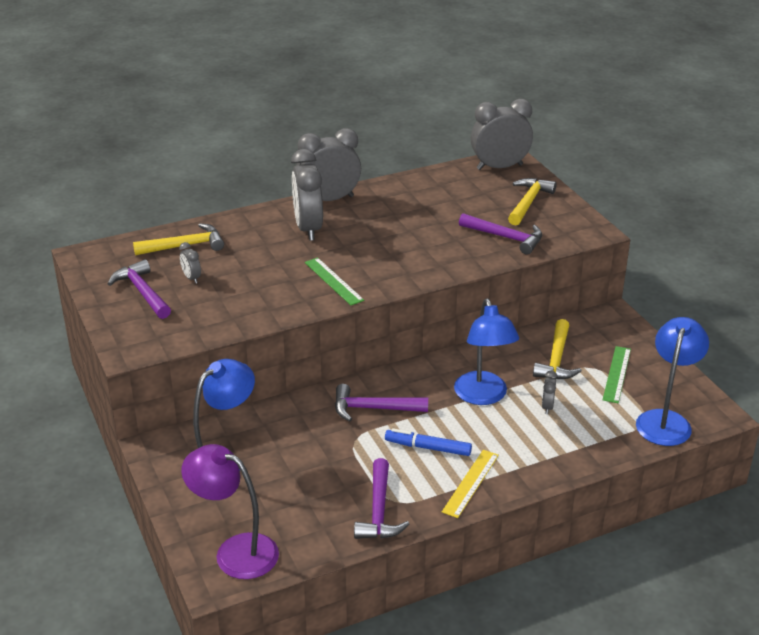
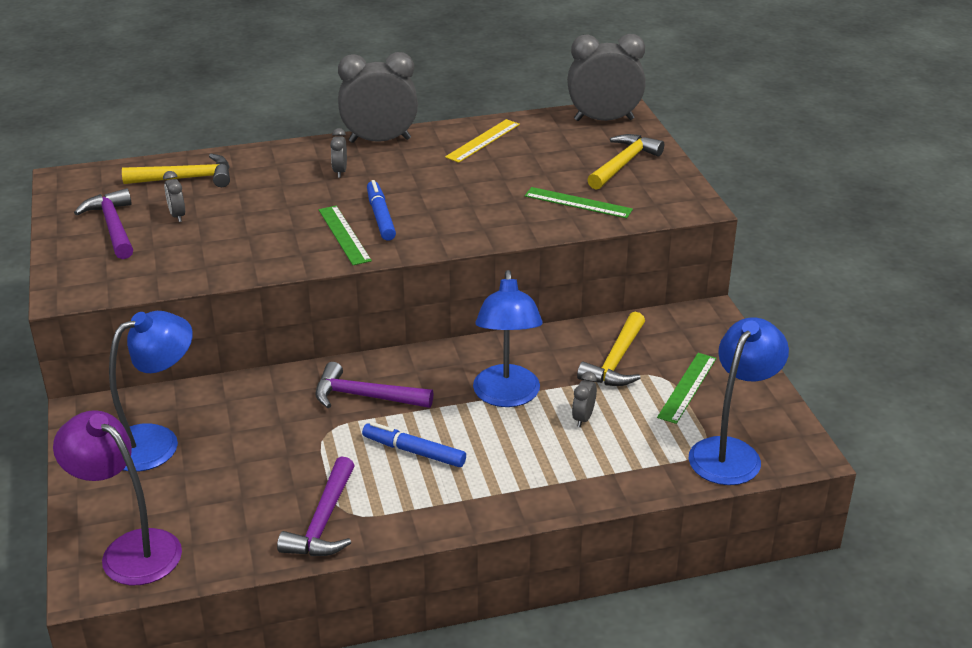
camera: 10 degrees right, 0 degrees up
(308, 228) = (340, 171): grey clock -> grey clock, size x0.44
(356, 263) = (380, 216): none -> blue marker
(471, 483) = (451, 501): yellow ruler -> yellow ruler (483, 141)
(505, 237) = (578, 203): purple hammer -> green ruler

